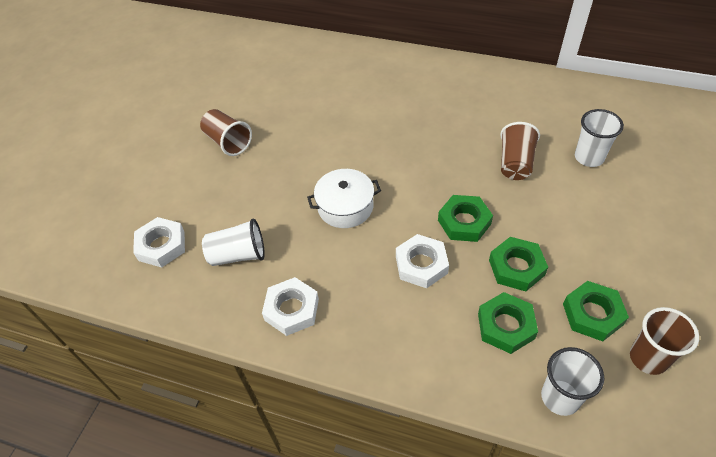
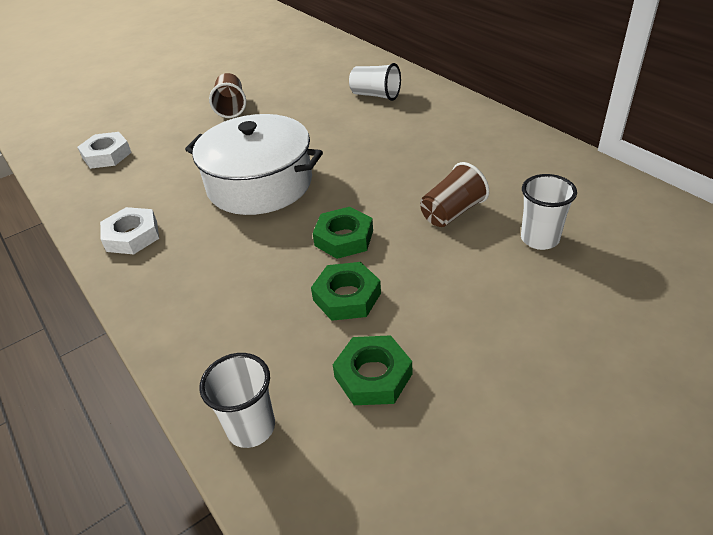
camera: 35 degrees right, 10 degrees down
(238, 255) = (144, 182): white cup -> white cup (375, 95)
(345, 207) = (260, 184): white pot -> white pot, size x1.79
(421, 264) = (266, 253): white nut -> none
(505, 326) = (277, 338): green nut -> none
(648, 358) = (383, 450): brown cup -> none

